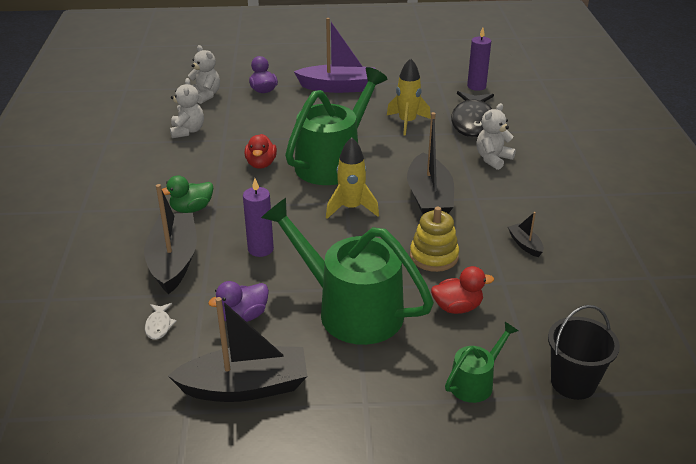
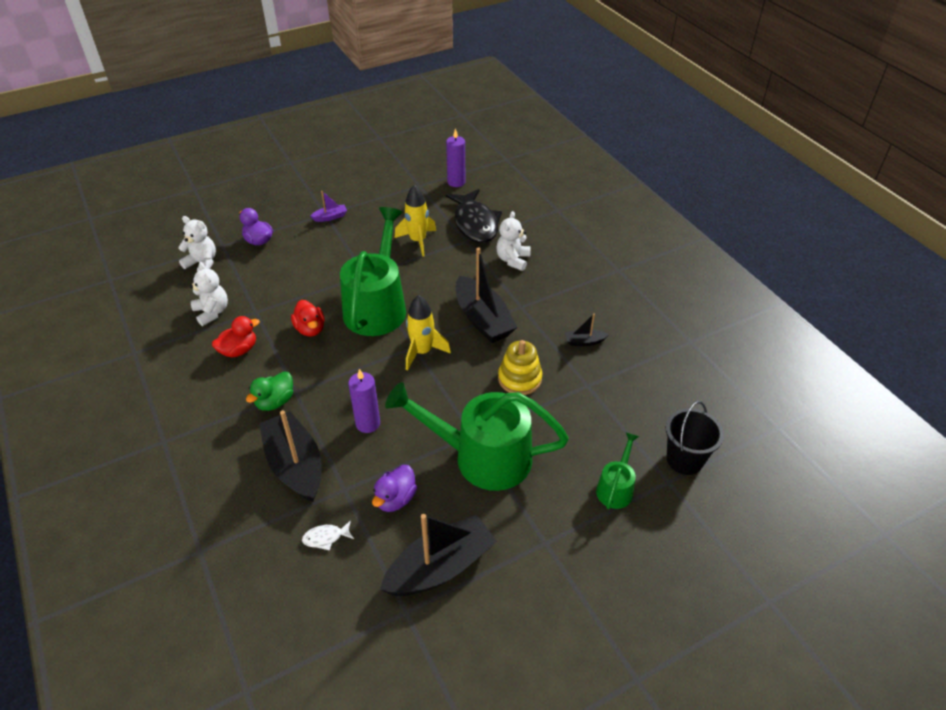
camera: 25 degrees left, 10 degrees up
(159, 325) = (325, 537): white fish -> white fish turned 105 degrees clockwise
(338, 87) = (330, 217): purple boat -> purple boat, size x0.45
(457, 307) = (565, 423): red duck -> red duck (239, 350)
(525, 244) = (584, 342): black boat -> black boat turned 45 degrees counterclockwise

